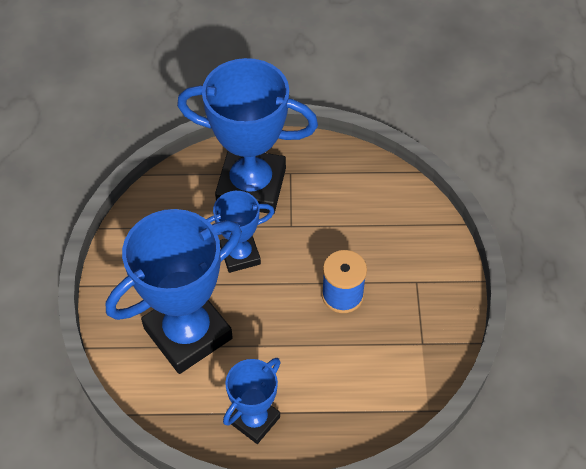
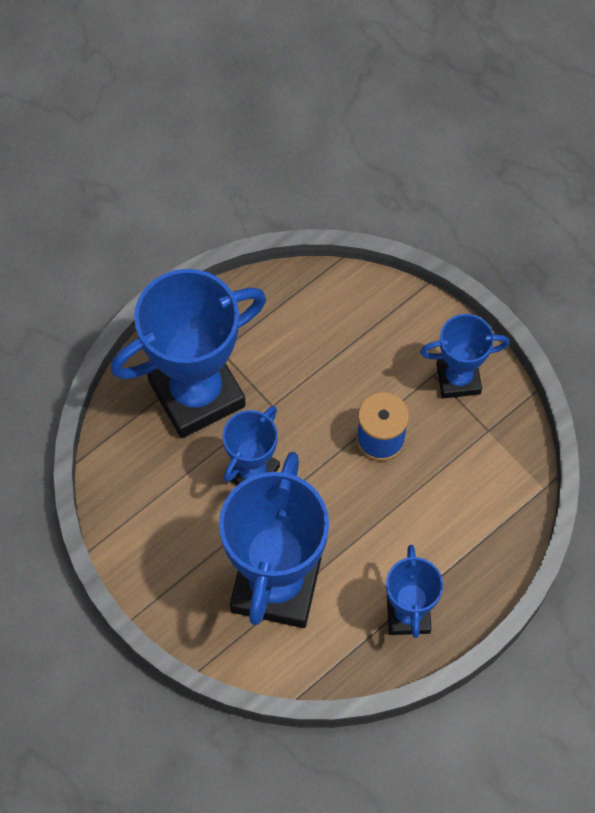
camera: 40 degrees left, 10 degrees up
(431, 296) = (458, 378): none -> blue trophy

